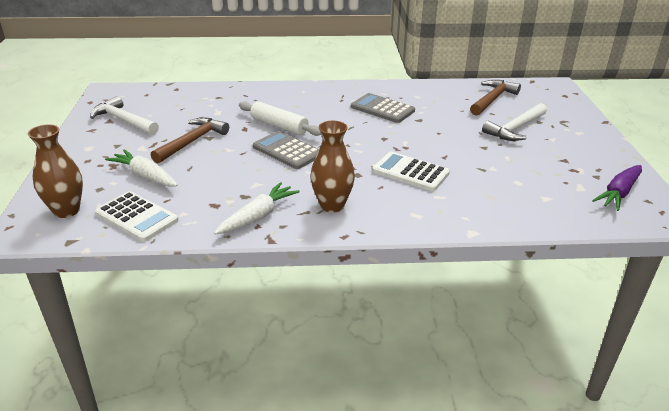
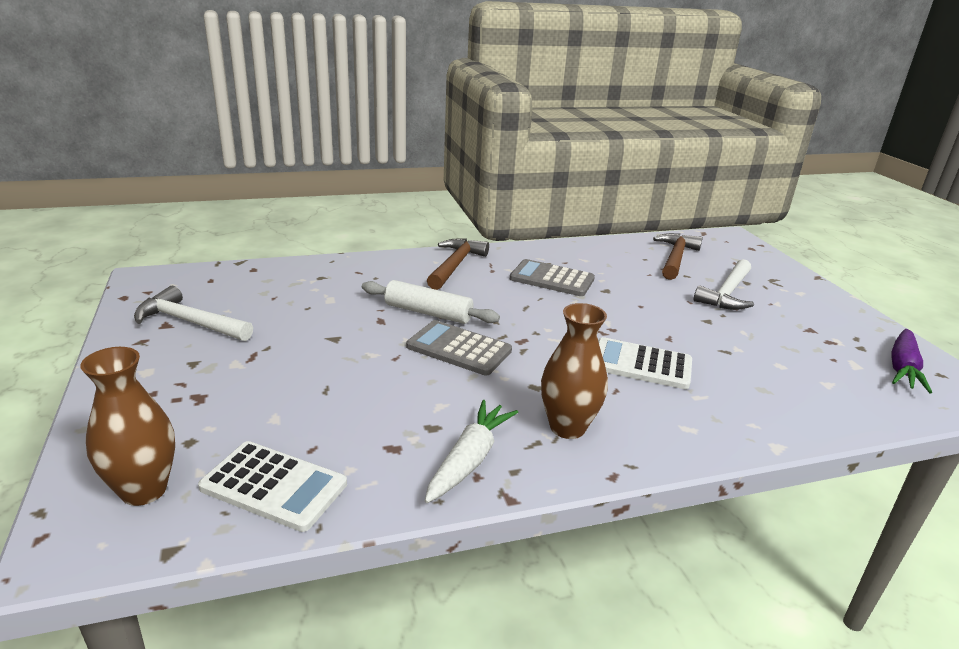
camera: 15 degrees left, 5 degrees down
(145, 176) = (259, 410): white carrot -> none
(192, 141) = (312, 346): brown hammer -> brown hammer (455, 265)

